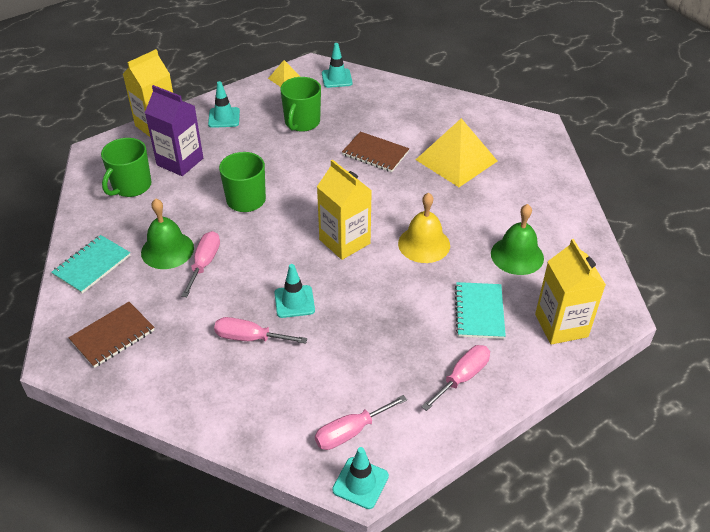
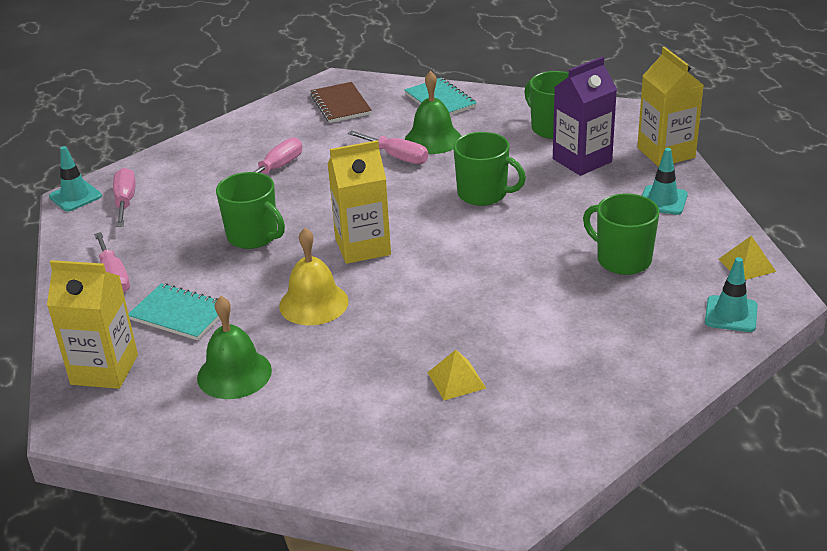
camera: 115 degrees right, 10 degrees down
(294, 301) = (300, 199): turquoise traffic cone -> none
(361, 310) = (253, 236): none -> green mug
(375, 153) = (515, 308): brown notebook -> none
(456, 160) = (456, 380): yellow pyramid -> yellow pyramid, size x0.48

